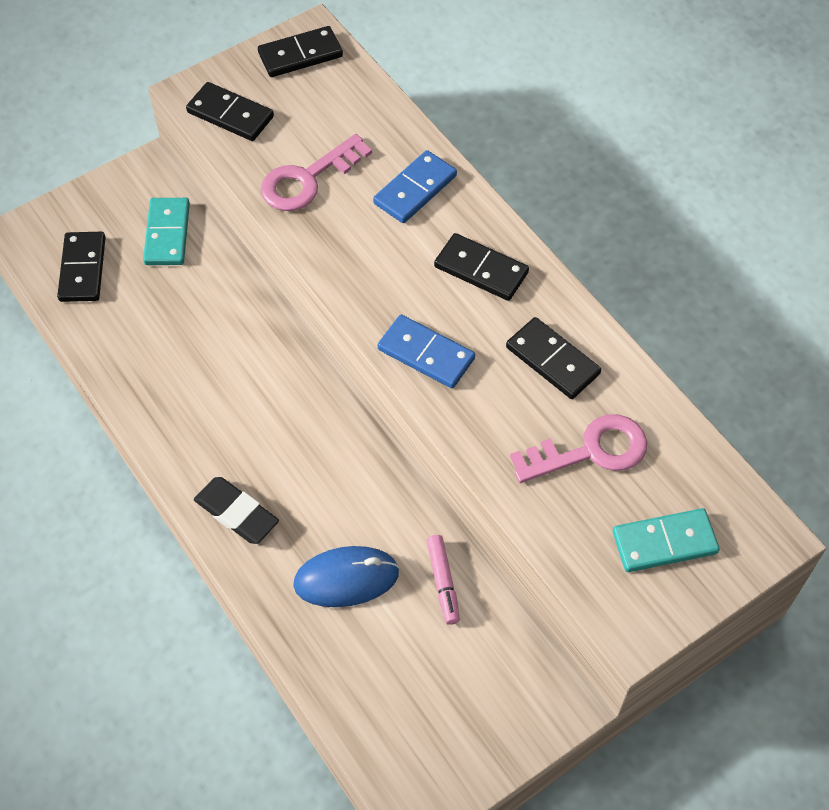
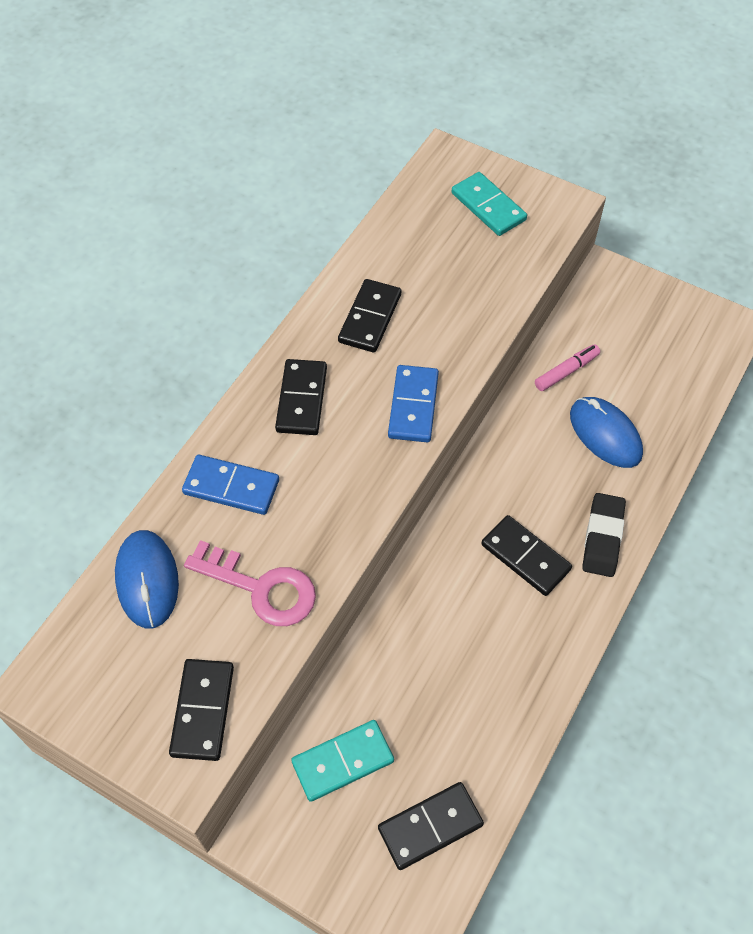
camera: 115 degrees left, 0 degrees up
(300, 55) = (80, 680): black domino -> black domino (525, 557)
(359, 112) = (147, 580): none -> blue mouse
(590, 451) = (439, 269): pink key -> none

